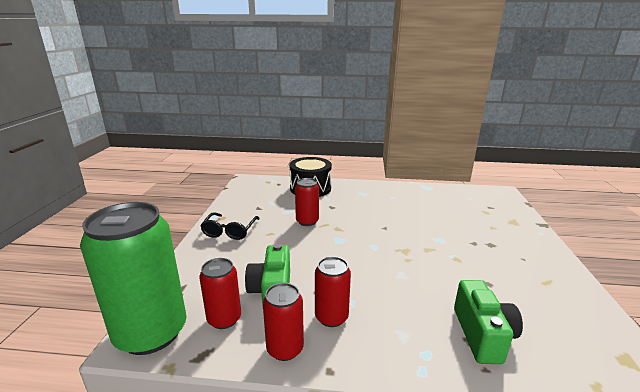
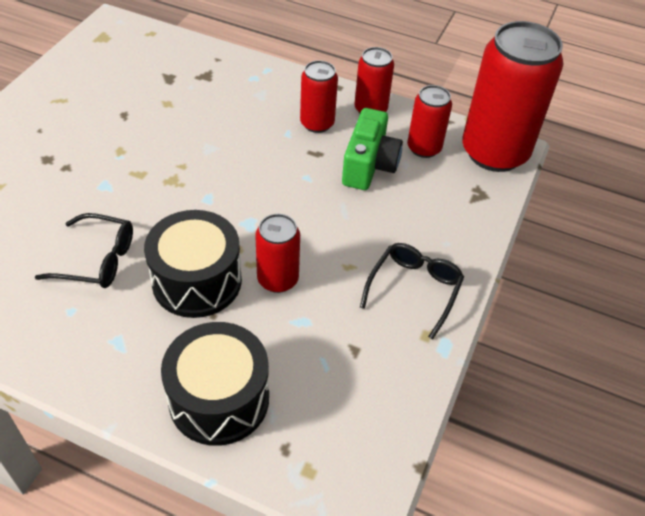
camera: 165 degrees left, 25 degrees up
(151, 332) = (494, 152): green can -> red can
(347, 214) = (197, 281): none -> black drum
(402, 212) = (97, 260): none -> black glasses
(482, 335) = (191, 77): green camera -> none

